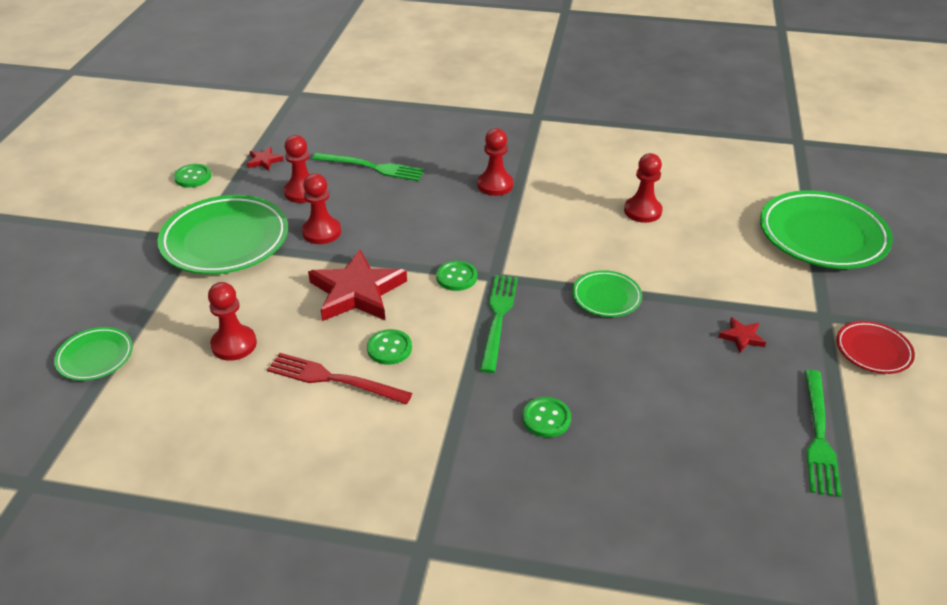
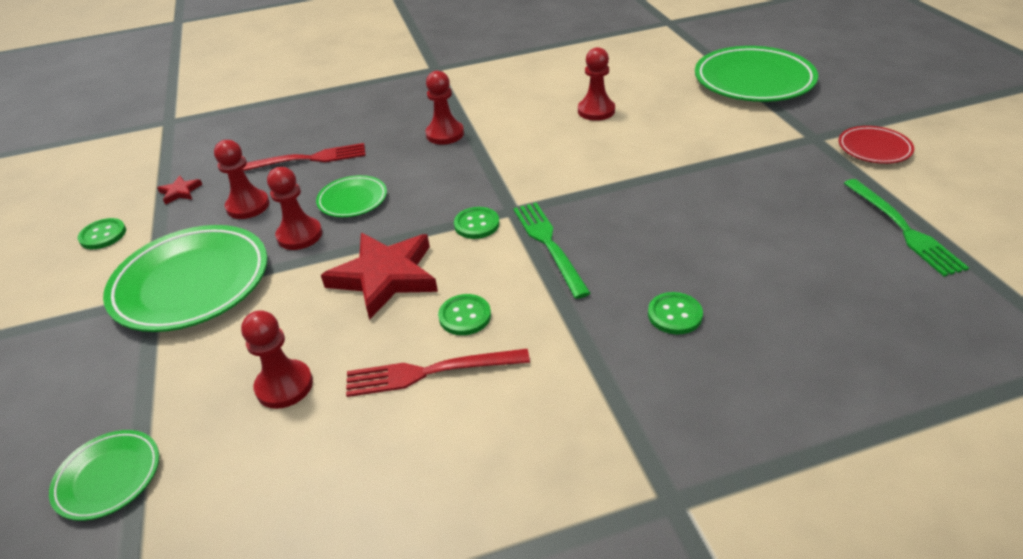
camera: 25 degrees left, 0 degrees up
(372, 167) = (307, 159): green fork -> red fork
(606, 297) = (630, 189): green plate -> green plate (352, 200)
(742, 337) = (770, 177): red star -> none

